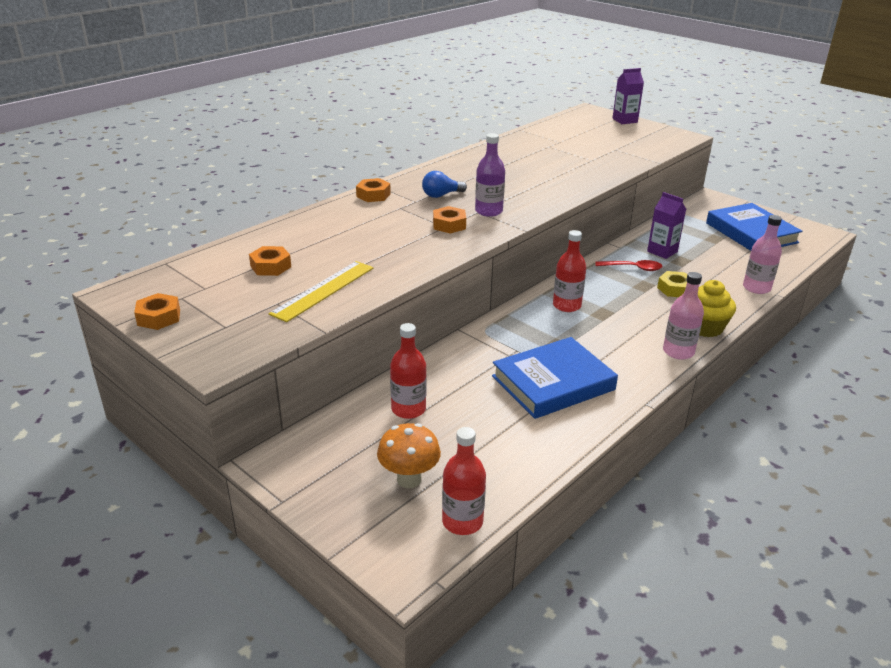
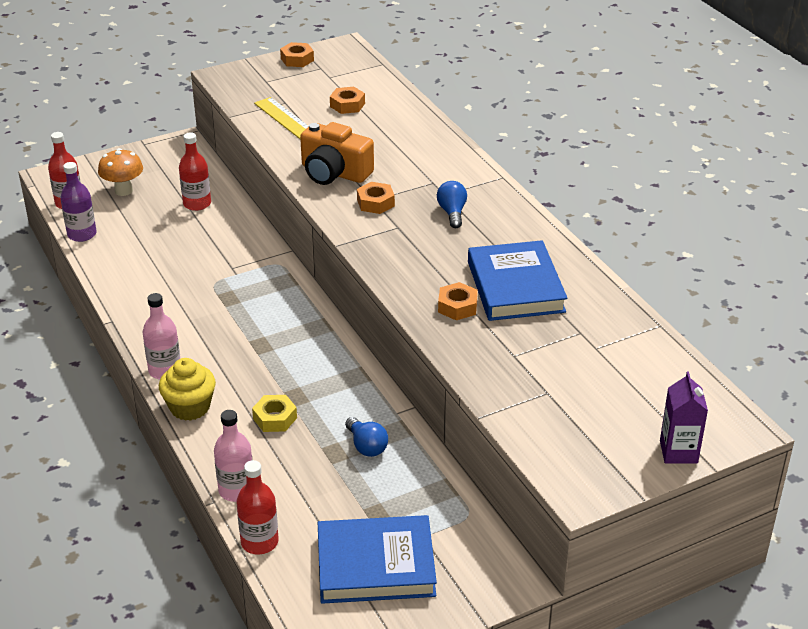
camera: 110 degrees right, 5 degrees up
(373, 195) = (473, 172): orange nut -> orange nut (457, 306)
(411, 250) = (334, 172): none -> orange camera
(488, 211) = (394, 233): purple bottle -> purple bottle (82, 234)
(553, 383) = (176, 280): blue book -> blue book (515, 287)
(566, 305) = (290, 326): red bottle -> red bottle (259, 542)
(633, 268) = (339, 403): red spoon -> none
(662, 251) = (366, 446): purple carton -> blue light bulb

